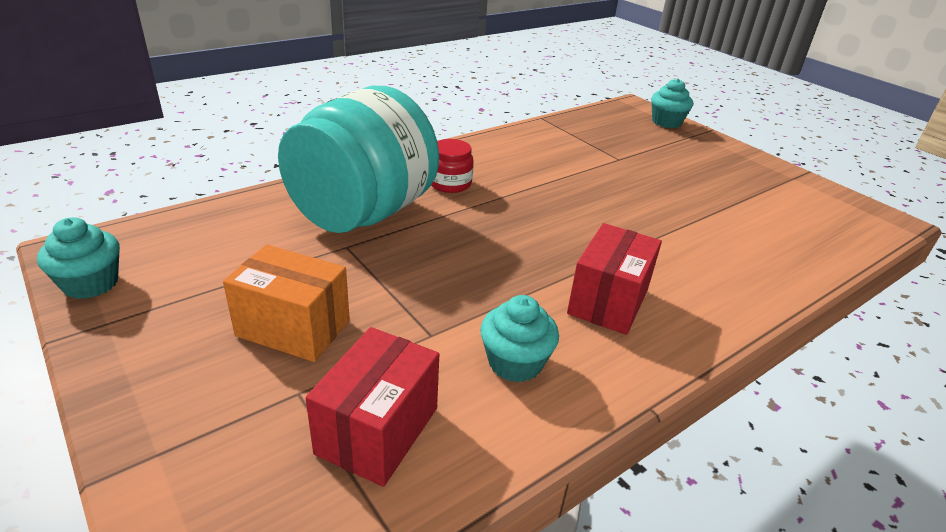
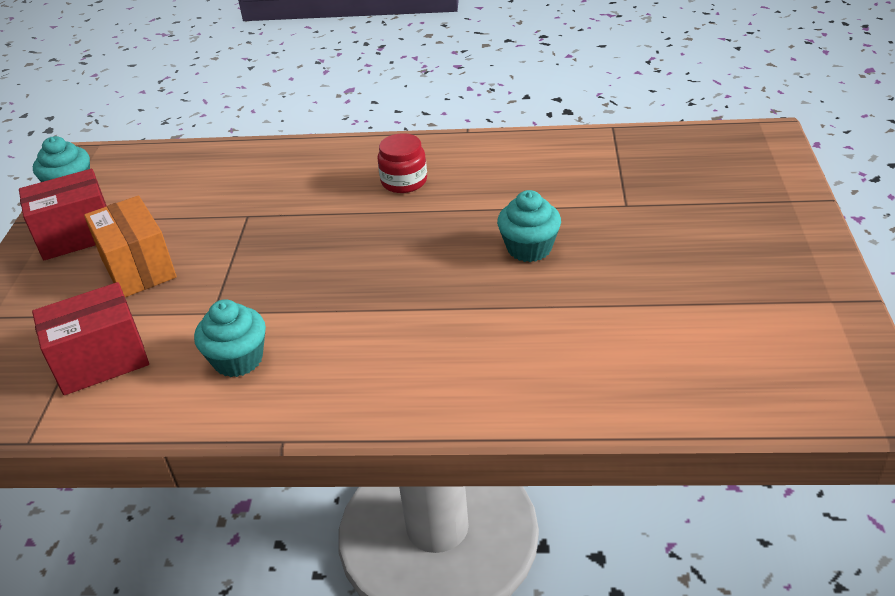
camera: 45 degrees right, 5 degrees up
(363, 213) = (295, 189): turquoise jar -> none
(608, 301) = (379, 346): red box -> red box (77, 236)
(666, 122) = (774, 172): turquoise cupcake -> turquoise cupcake (529, 248)

